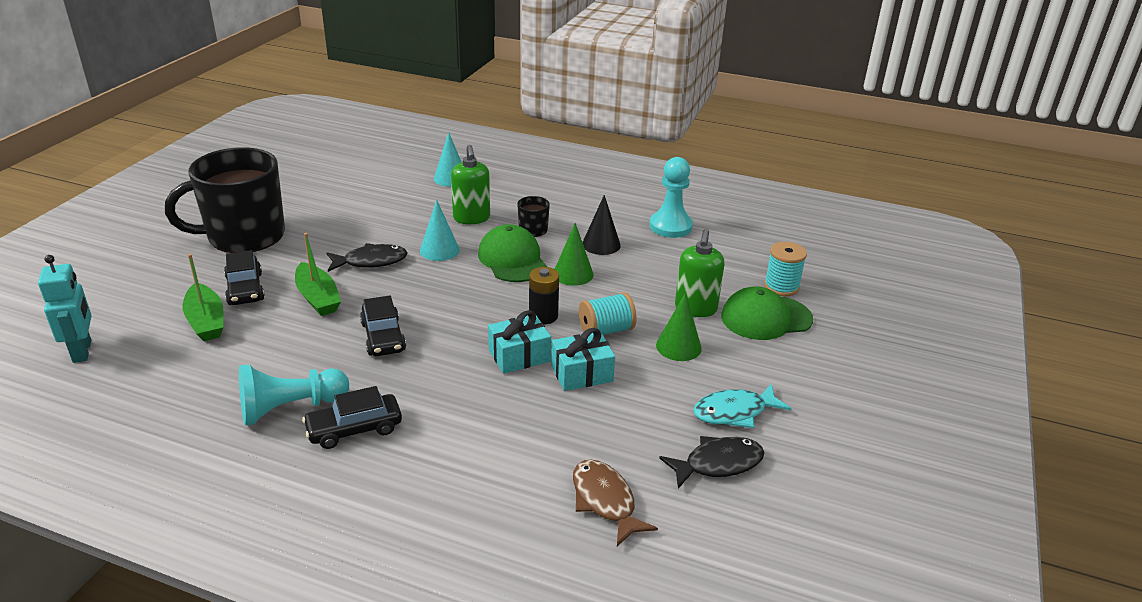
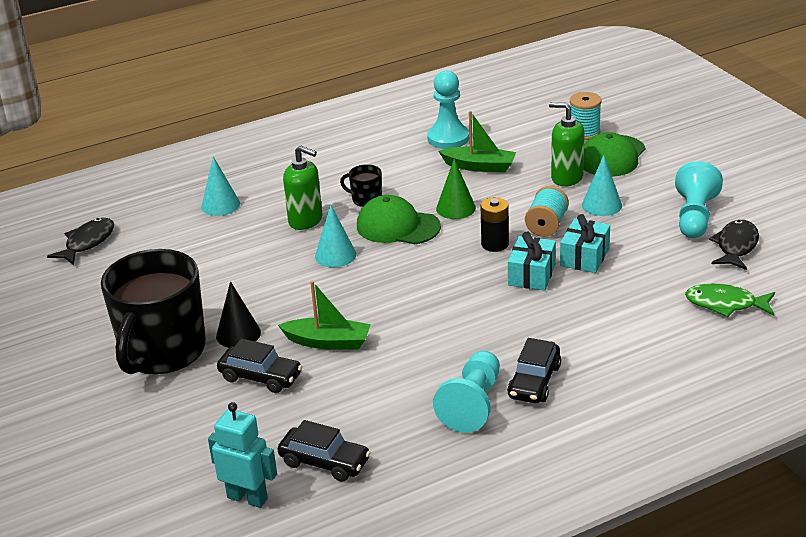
camera: 45 degrees left, 0 degrees up
(206, 321) = (287, 413): green boat -> green boat (479, 166)
(371, 261) = (306, 296): black fish -> black fish (87, 243)
(383, 337) = (429, 328): black car -> black car (324, 462)
(601, 244) = (431, 178): black cone -> black cone (238, 334)
(605, 501) = (725, 304): brown fish -> green fish
(678, 346) = (601, 205): green cone -> turquoise cone
(695, 308) = (566, 178): green soap dispenser -> green soap dispenser turned 150 degrees clockwise
(734, 412) = (694, 217): turquoise fish -> turquoise pawn

